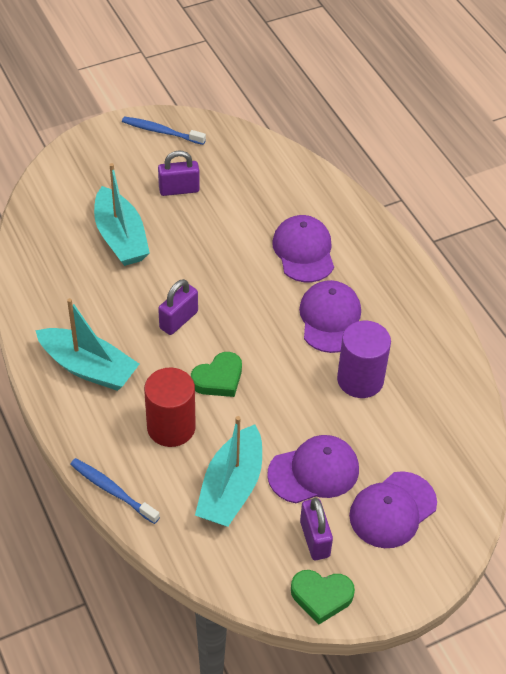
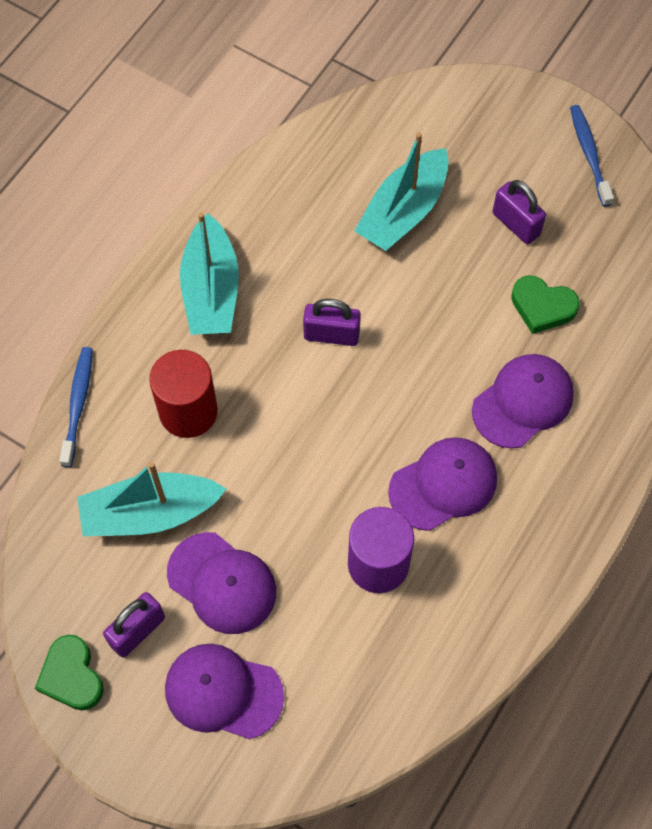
camera: 60 degrees right, 15 degrees up
(218, 379) = (280, 419): green heart -> green heart (542, 307)

